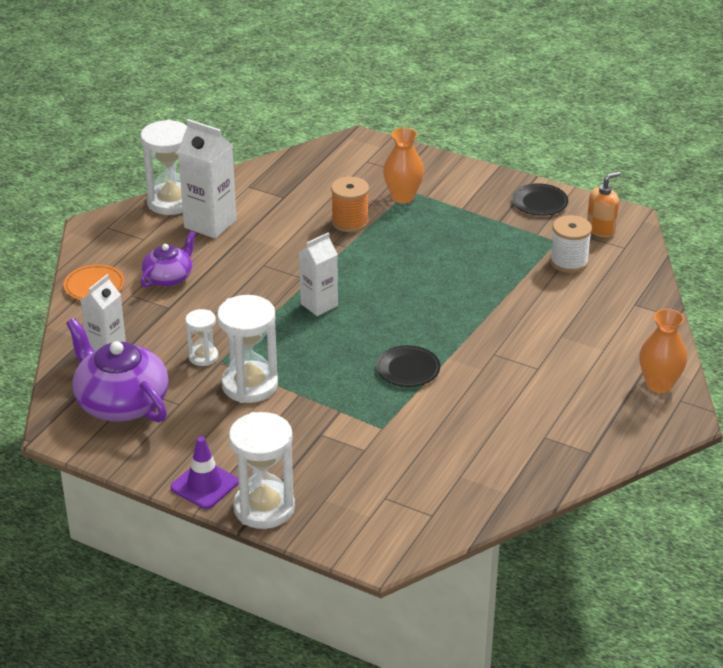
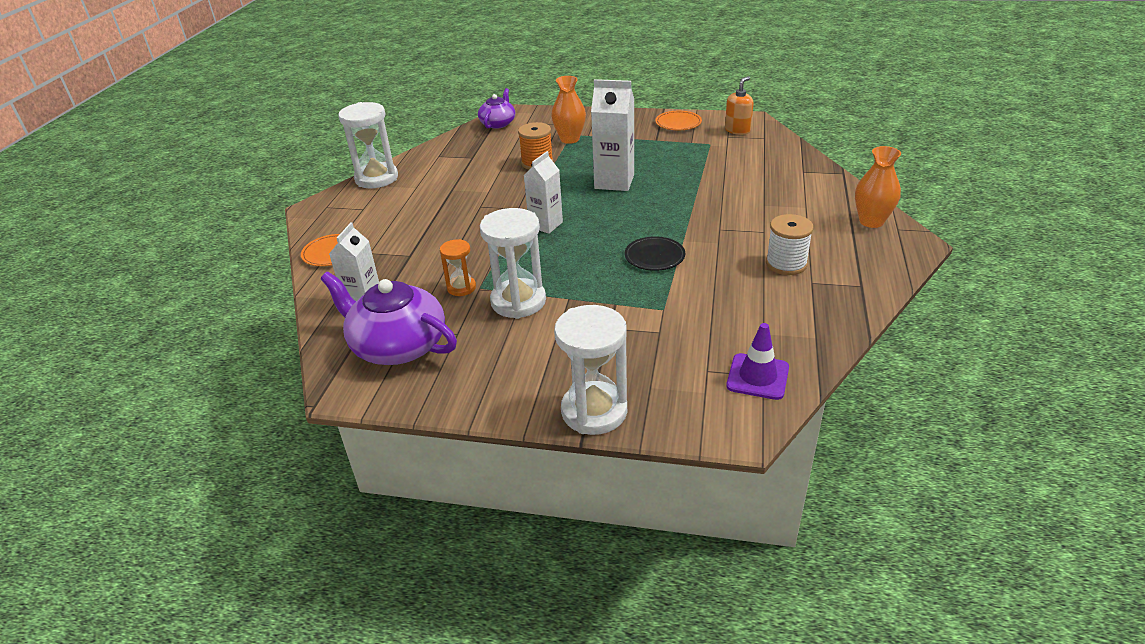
camera: 15 degrees left, 0 degrees up
(169, 277) = (399, 232): purple teapot -> purple teapot (498, 123)
(203, 357) = (461, 288): white hourglass -> orange hourglass
(204, 485) = (520, 404): purple traffic cone -> purple traffic cone (757, 377)
(210, 224) = (418, 187): white carton -> white carton (614, 182)
(539, 202) = (678, 123): black plate -> orange plate
(569, 262) = (730, 155): white spool -> white spool (786, 264)

